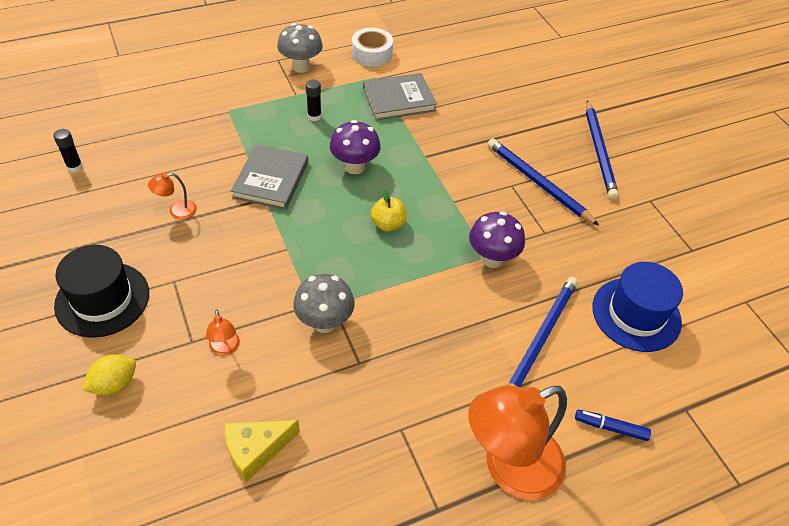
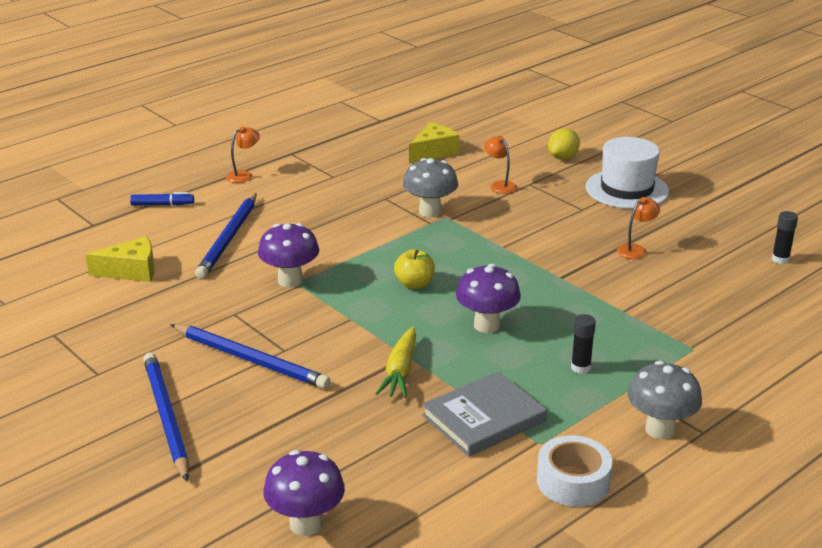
camera: 165 degrees right, 20 degrees down
(102, 299) = (627, 189): black hat -> white hat
(271, 179) = (570, 293): grey book -> none
(435, 145) = (400, 371): none -> yellow carrot
(509, 468) = (244, 175): orange lamp -> orange lamp, size x0.42
(523, 69) = (306, 524): none -> purple mushroom
(636, 314) = (131, 271): blue hat -> yellow cheese

